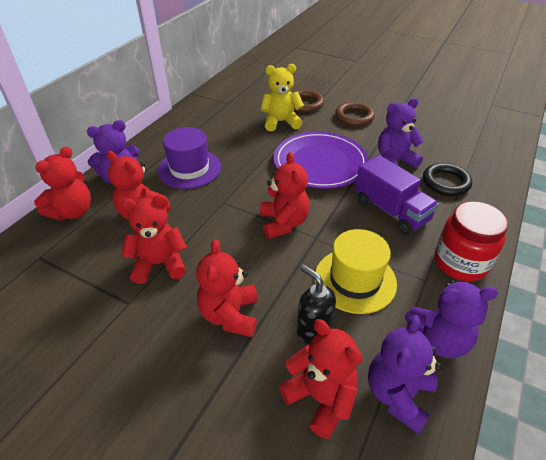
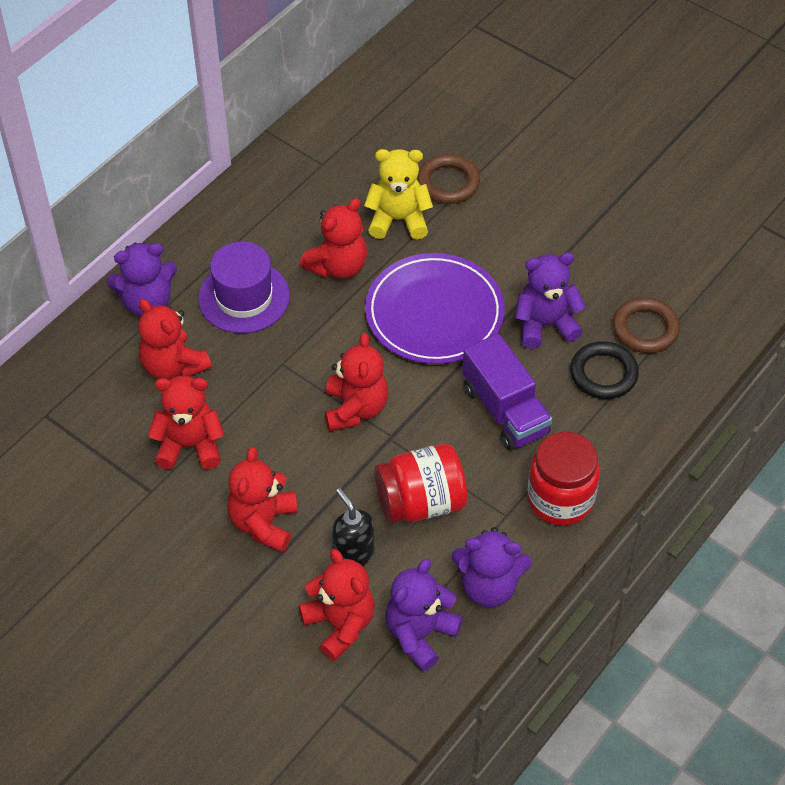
camera: 10 degrees right, 10 degrees up
(73, 212) = (83, 351): red teddy bear -> red teddy bear (338, 266)
(354, 117) = (519, 224): brown ring -> brown ring (645, 329)
(355, 280) = (420, 502): yellow hat -> red jar

